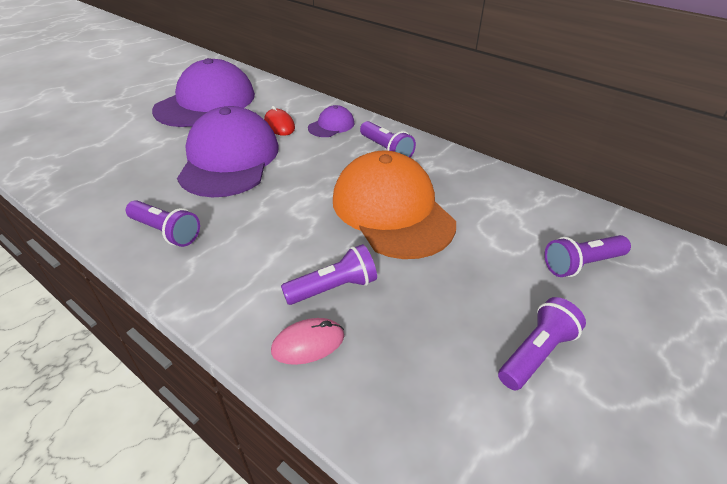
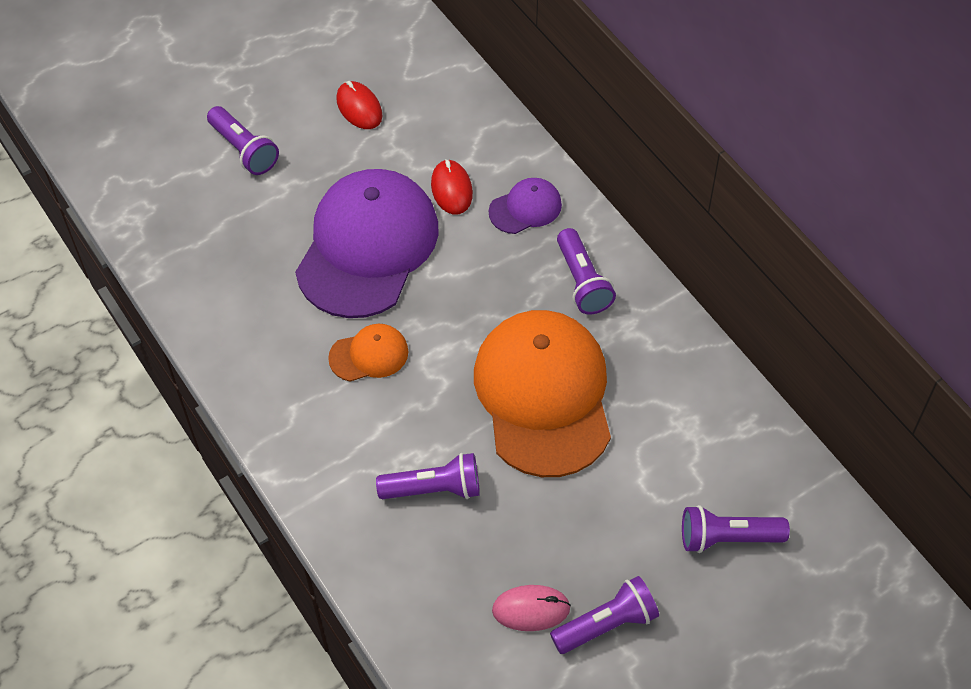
camera: 20 degrees right, 15 degrees up
(166, 232) = (271, 358): purple flashlight -> purple flashlight (244, 150)
(206, 102) = (359, 108): purple cap -> red mouse
(248, 214) = (369, 355): none -> orange cap
(308, 343) = (387, 547): pink mouse -> pink mouse (531, 609)

